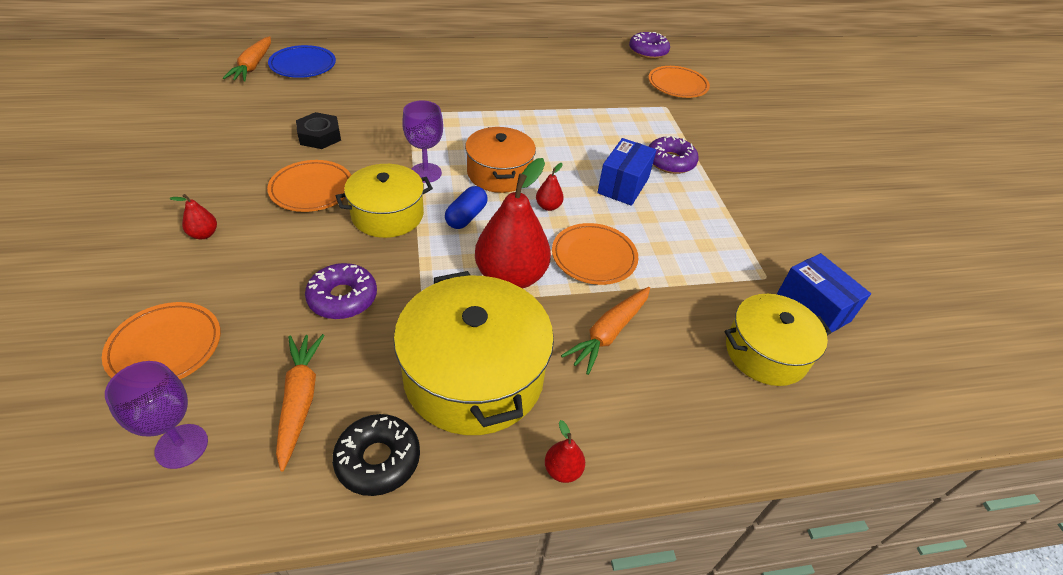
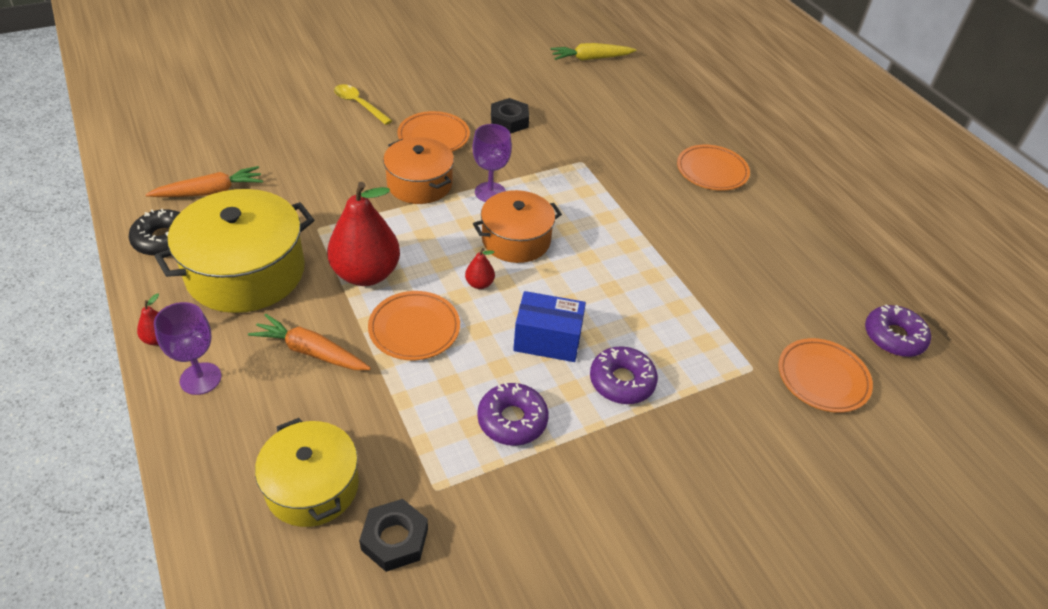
camera: 75 degrees right, 0 degrees up
(165, 347) = (247, 124): orange plate -> orange plate (712, 171)
(181, 446) = (170, 156): purple goblet -> purple goblet (200, 378)
(204, 234) = (359, 104): red pear -> yellow spoon
(253, 66) = (591, 58): orange carrot -> yellow carrot
(303, 65) = (614, 82): blue plate -> none
(343, 298) = (312, 185): purple donut -> purple donut (512, 420)
(387, 214) = (419, 184): yellow pot -> orange pot
(466, 216) = (438, 230): blue capsule -> none
(812, 308) = (395, 539): blue box -> black nut

